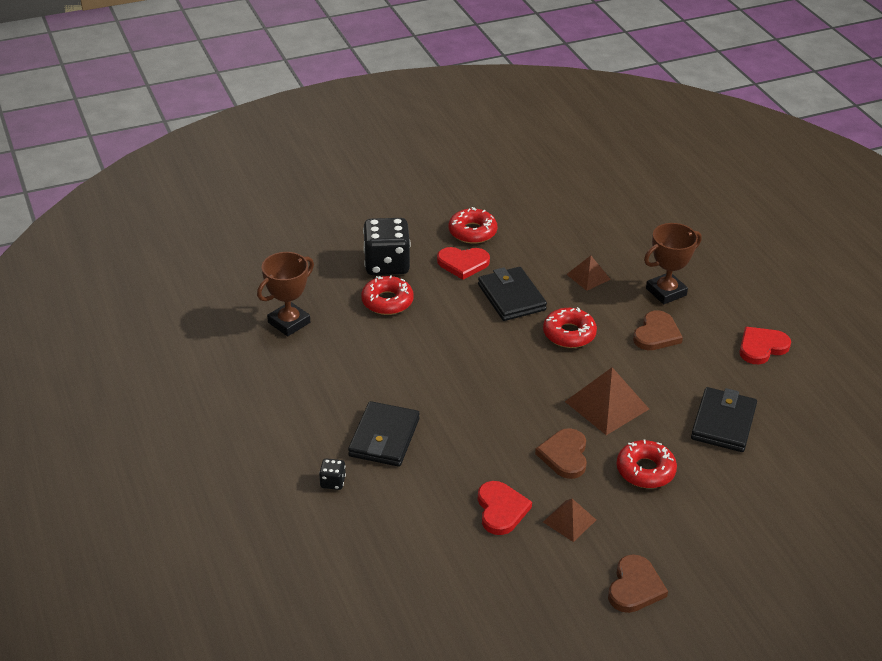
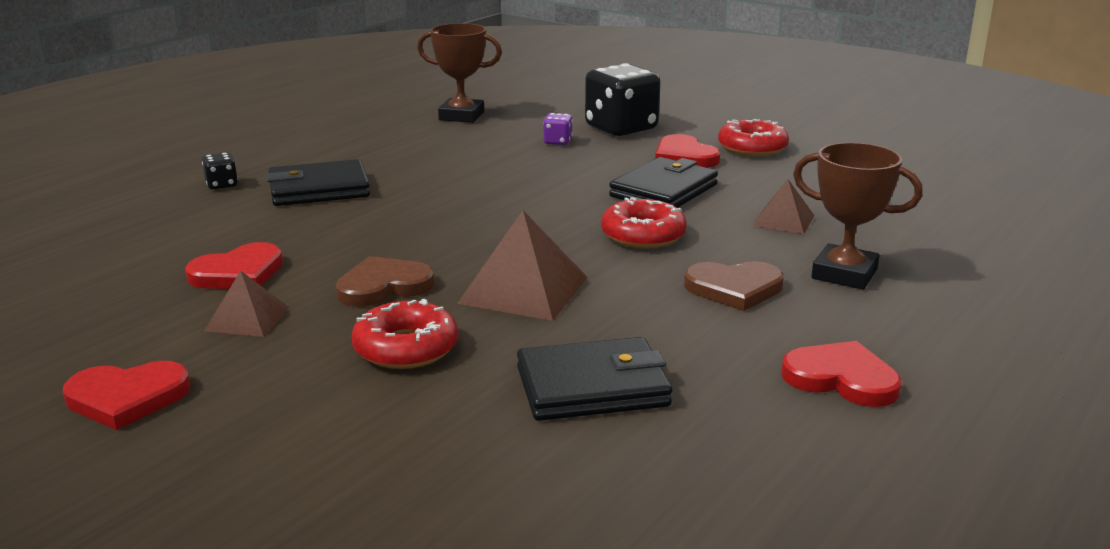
camera: 60 degrees right, 15 degrees down
(387, 301) = (557, 141): red donut -> purple dice
(635, 587) = (127, 398): brown heart -> red heart

